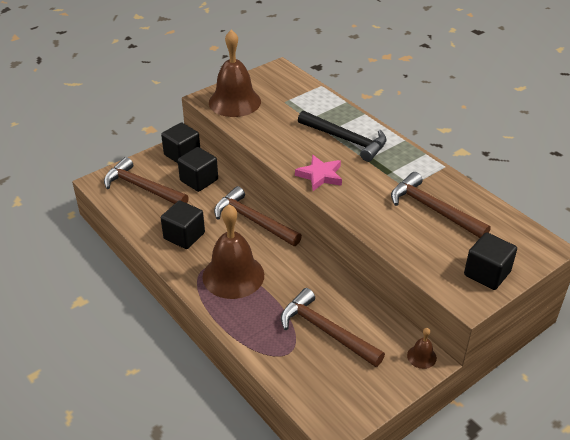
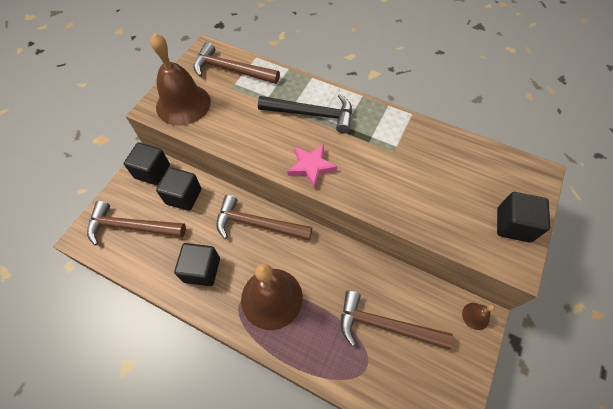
camera: 25 degrees left, 20 degrees up
(433, 209) = (429, 168): brown hammer -> brown hammer (231, 70)

